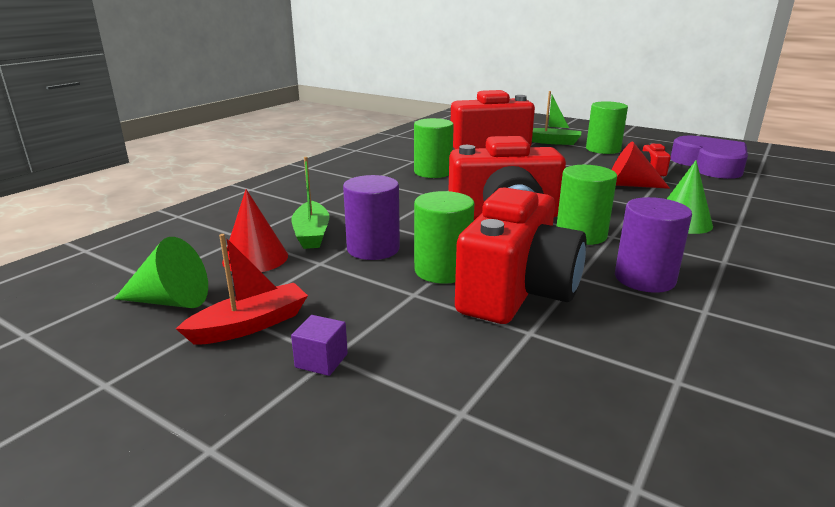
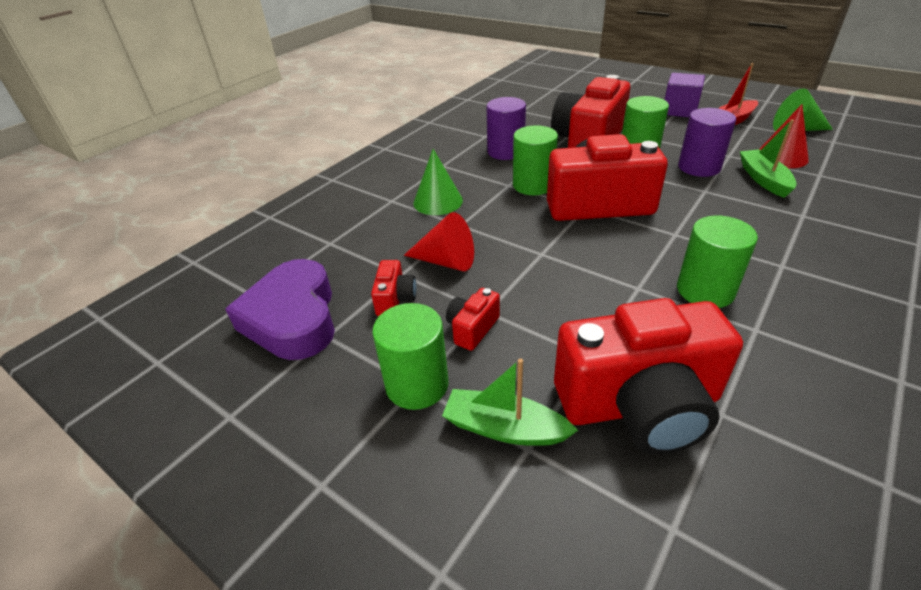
camera: 175 degrees left, 15 degrees up
(321, 361) = (679, 110): purple cube -> purple cube, size x1.74
(585, 162) = (472, 328): none -> red camera

